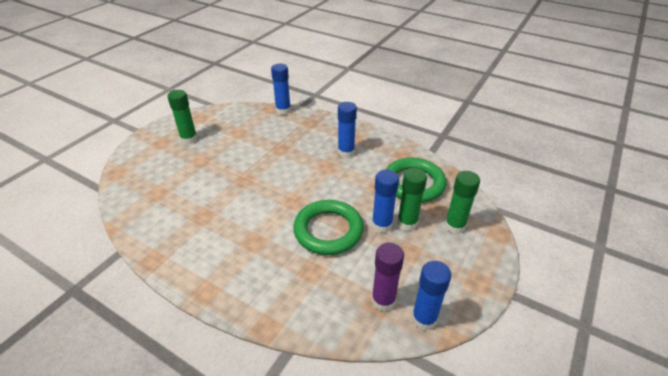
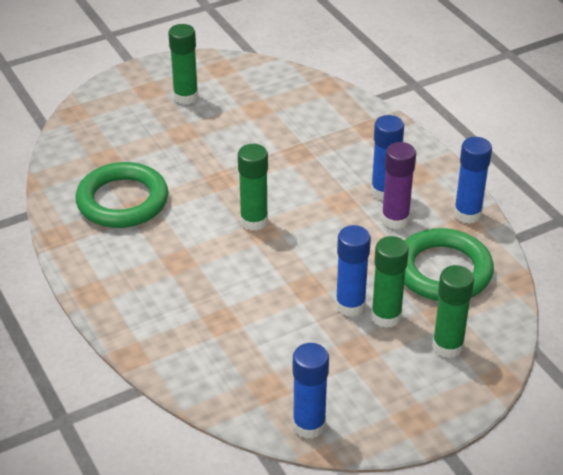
camera: 30 degrees right, 0 degrees up
(283, 110) = (343, 96): blue glue stick -> blue glue stick (467, 214)
(284, 197) = (254, 221): none -> green glue stick
(328, 230) = (277, 284): green ring -> green ring (122, 201)
(383, 300) = (278, 387): purple glue stick -> purple glue stick (395, 219)

